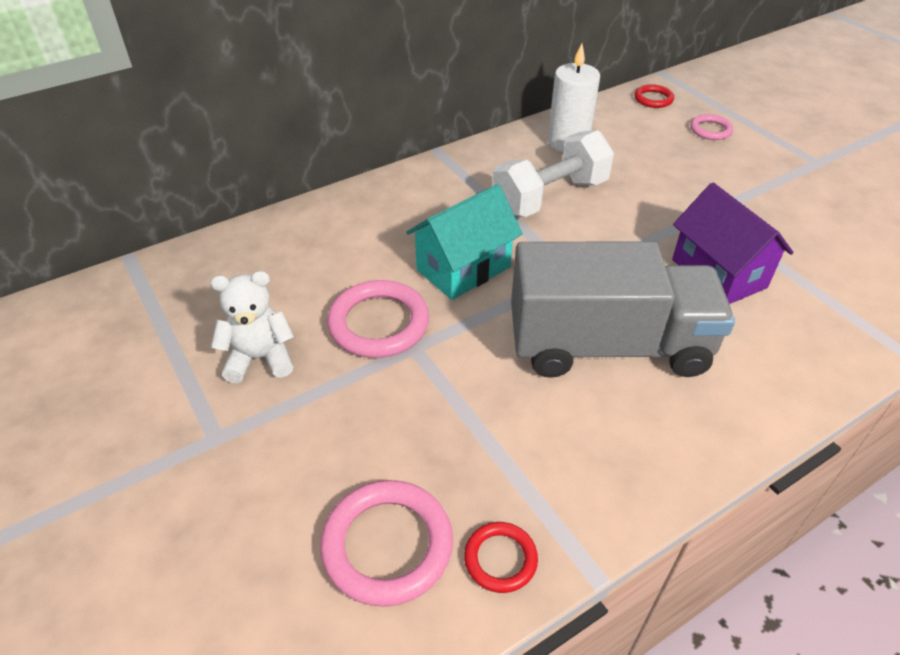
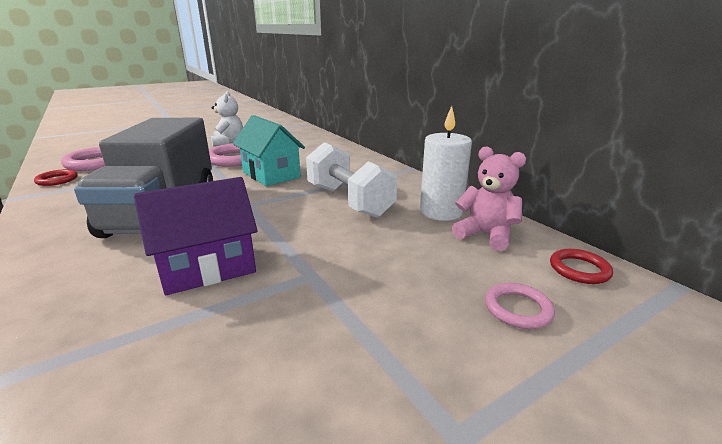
camera: 90 degrees right, 20 degrees down
(611, 126) = (486, 235): none -> pink teddy bear

